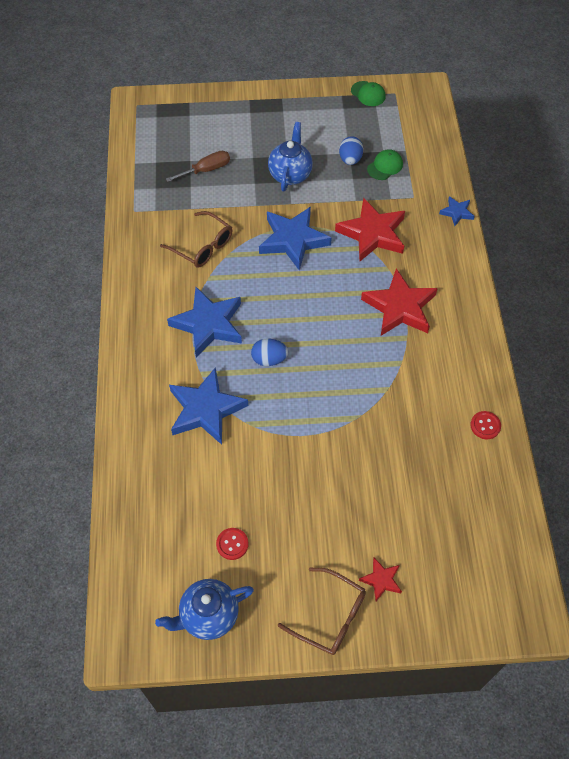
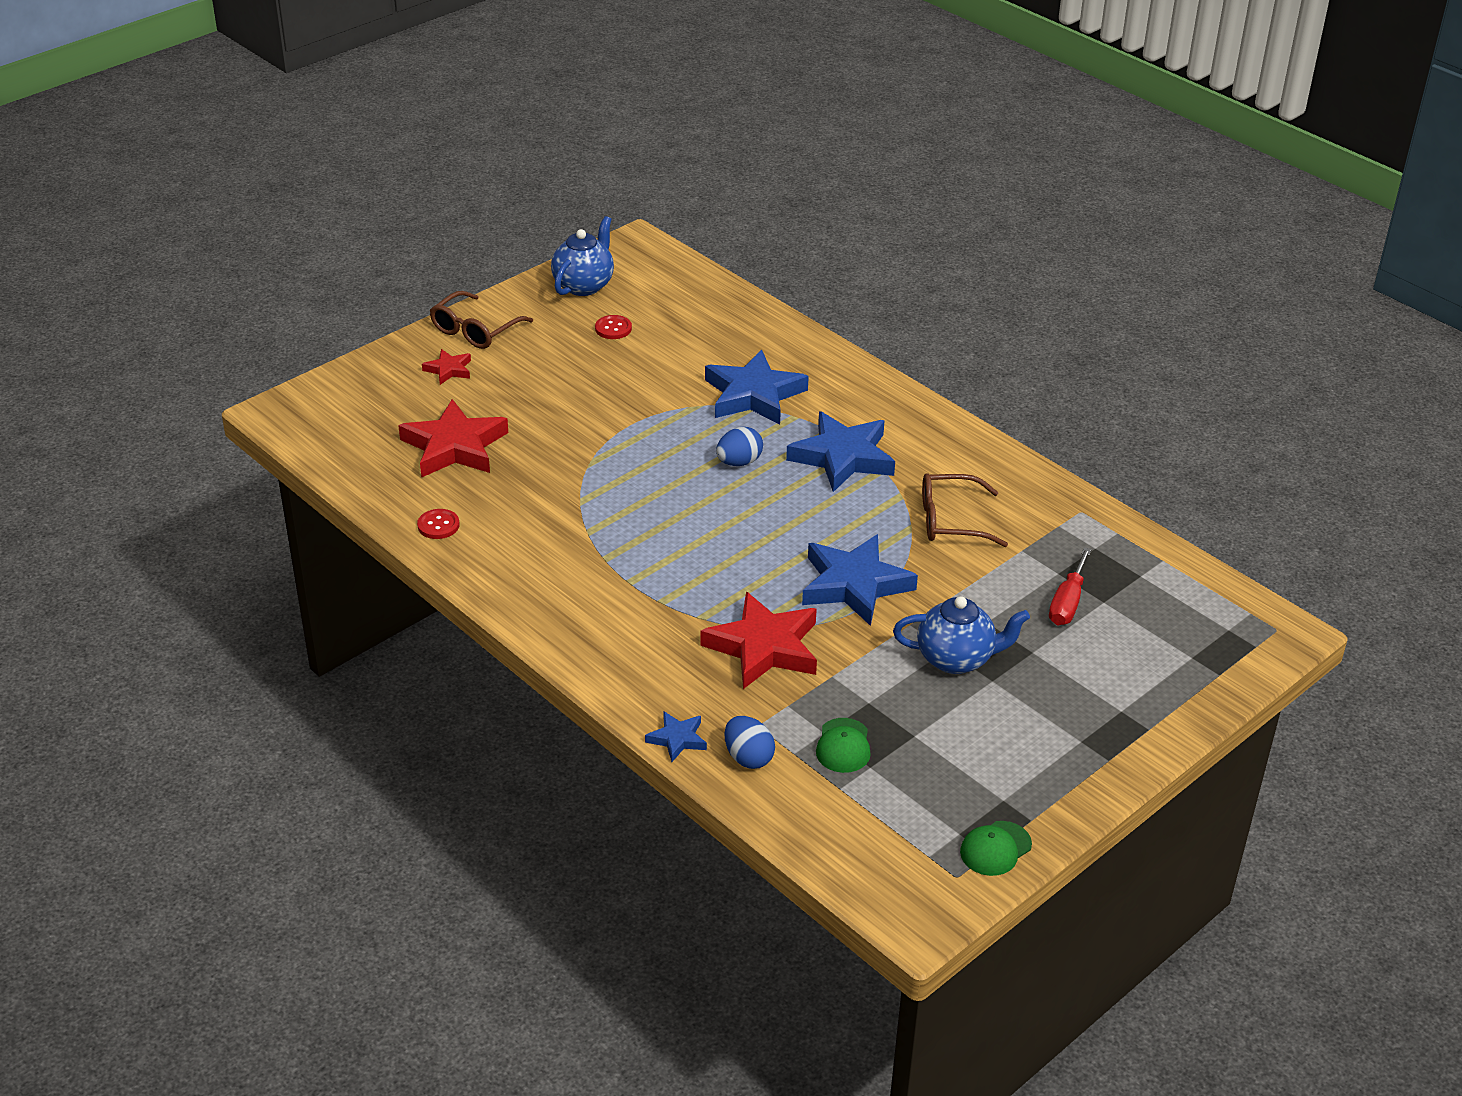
camera: 140 degrees right, 20 degrees down
(206, 170) = (1067, 603): brown screwdriver -> red screwdriver
(290, 174) = (956, 659): blue teapot -> blue teapot turned 60 degrees counterclockwise
(330, 616) = (475, 330): brown glasses -> brown glasses turned 45 degrees counterclockwise
(350, 159) = (902, 727): blue egg -> blue egg (748, 757)
(368, 94) = (995, 848): green cap -> green cap turned 45 degrees counterclockwise
(399, 307) = (643, 584): red star -> red star (454, 447)

